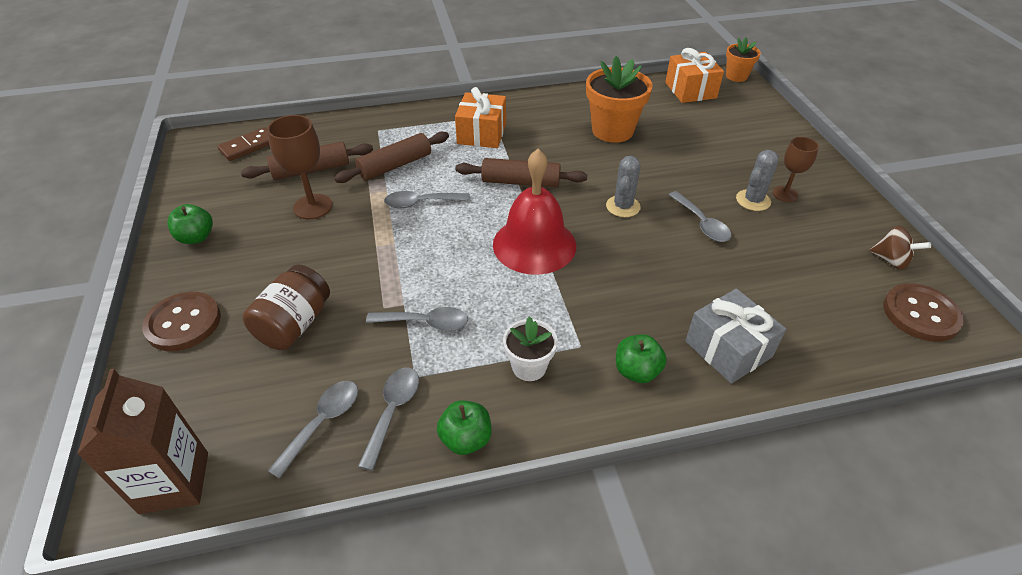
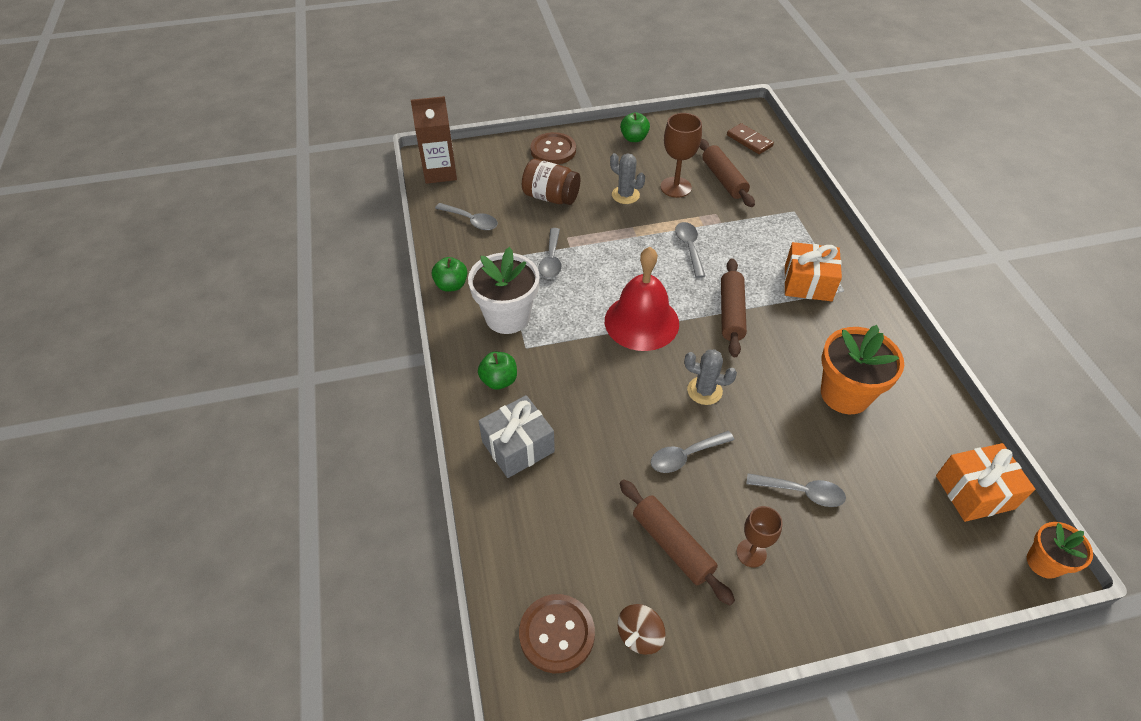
camera: 90 degrees right, 5 degrees up
(393, 411) = (476, 250): grey spoon -> grey spoon (801, 492)
(395, 165) = (740, 227): brown rolling pin -> brown rolling pin (672, 545)
(529, 367) = (507, 317): white flower pot -> white flower pot, size x1.74
(753, 200) = (733, 514): grey cactus -> grey cactus (625, 195)

